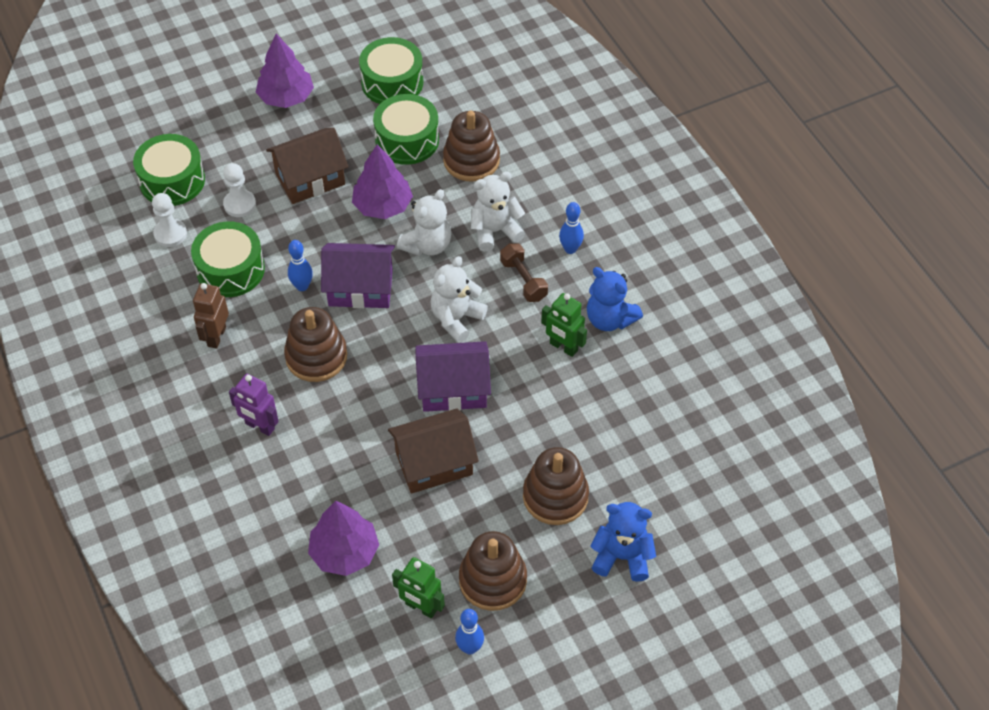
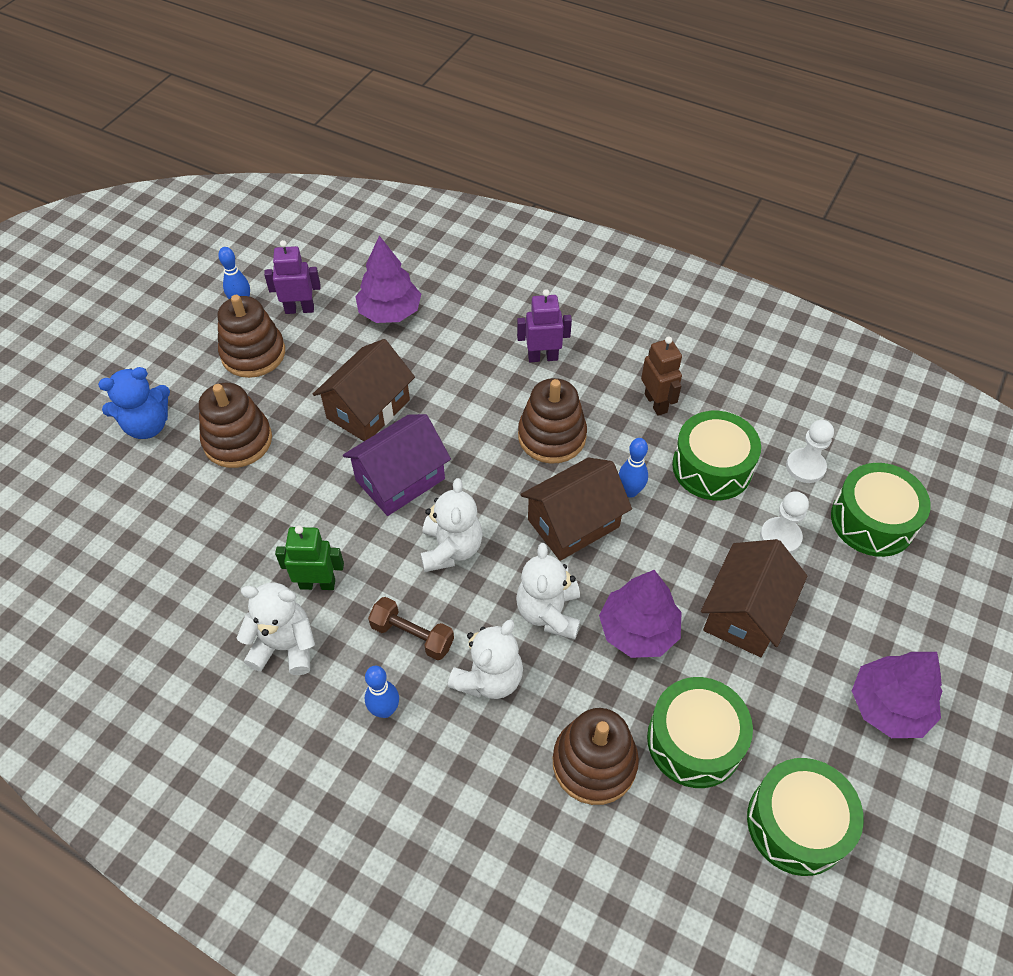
camera: 145 degrees right, 0 degrees up
(360, 288) = (573, 523): purple house -> brown house
(421, 607) = (299, 309): green robot -> purple robot
(609, 319) = (285, 646): blue teddy bear -> white teddy bear

